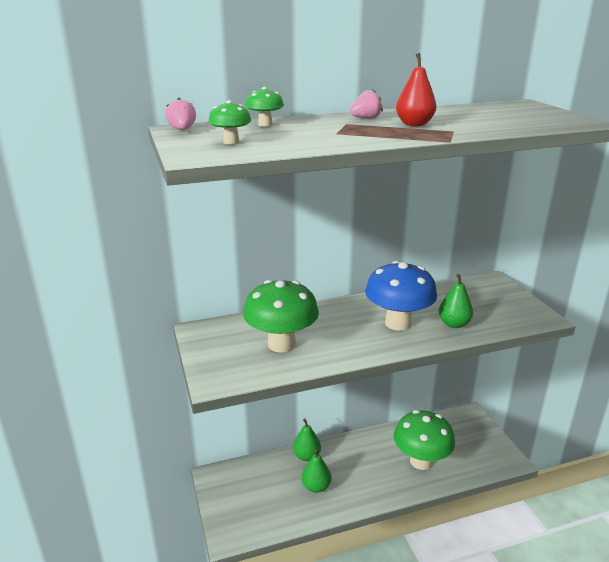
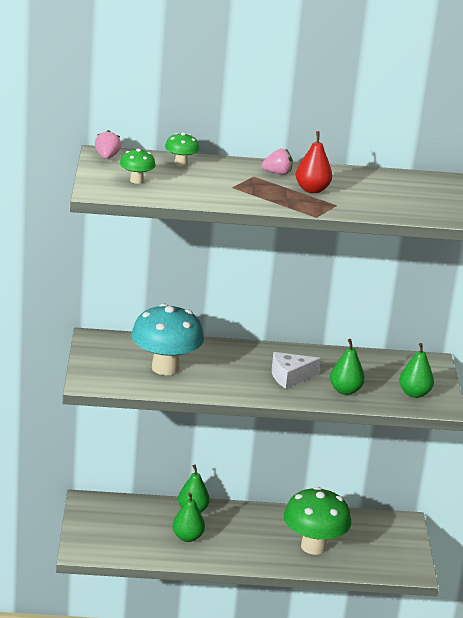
camera: 15 degrees right, 0 degrees up
(281, 344) = (165, 368): green mushroom -> turquoise mushroom
(398, 323) = (290, 377): blue mushroom -> white cheese
(509, 312) = (414, 393): none -> green pear

